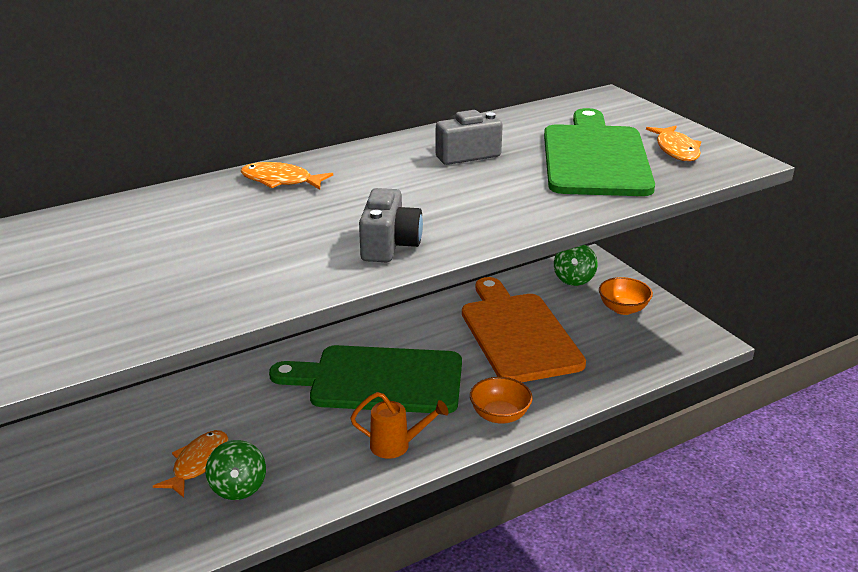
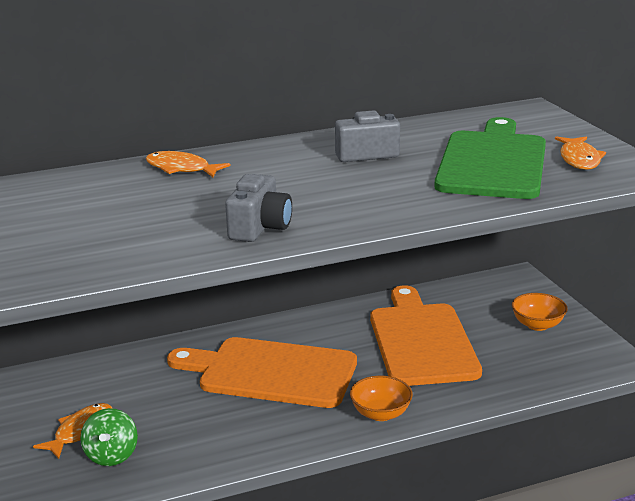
camera: 10 degrees right, 5 degrees down
(379, 380) = (271, 372): green cutting board -> orange cutting board
(397, 445) = (271, 432): orange watering can -> none
(574, 279) = (494, 294): green spinning top -> none

